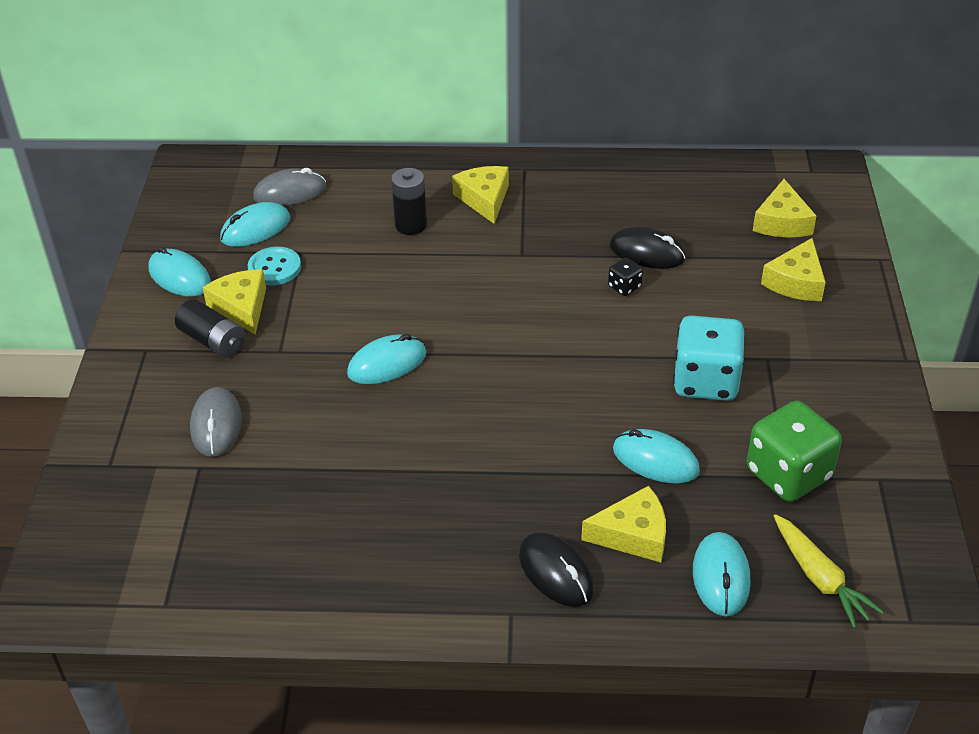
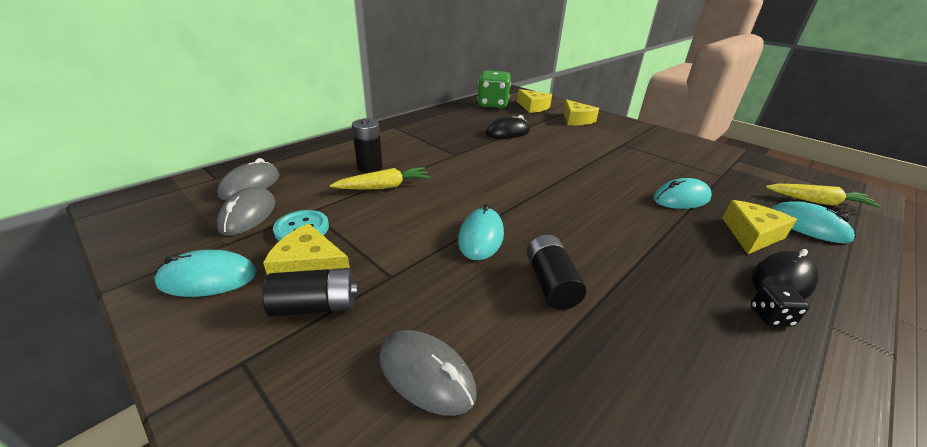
camera: 50 degrees left, 10 degrees down
(255, 229) = (248, 215): turquoise mouse -> grey mouse
(371, 434) = (551, 283): none -> black battery
(390, 259) = (384, 187): none -> yellow carrot
(484, 199) = (394, 143): yellow cheese -> none
(555, 572) = (782, 280): black mouse -> black mouse turned 45 degrees counterclockwise
(624, 287) = (524, 146): black dice -> black dice (770, 316)
(705, 381) = (625, 161): turquoise dice -> none
(788, 474) = (720, 174): green dice -> green dice (492, 104)

